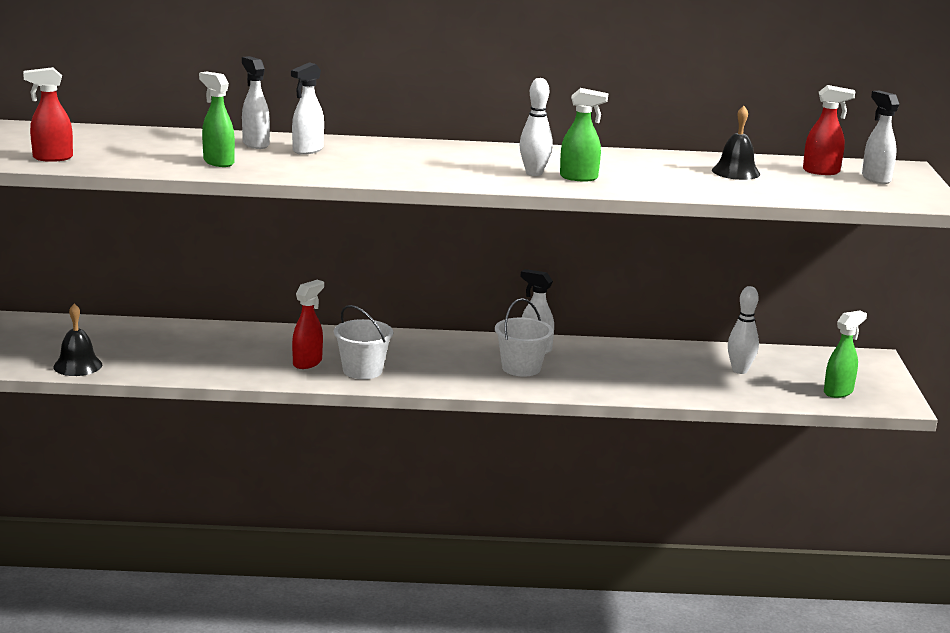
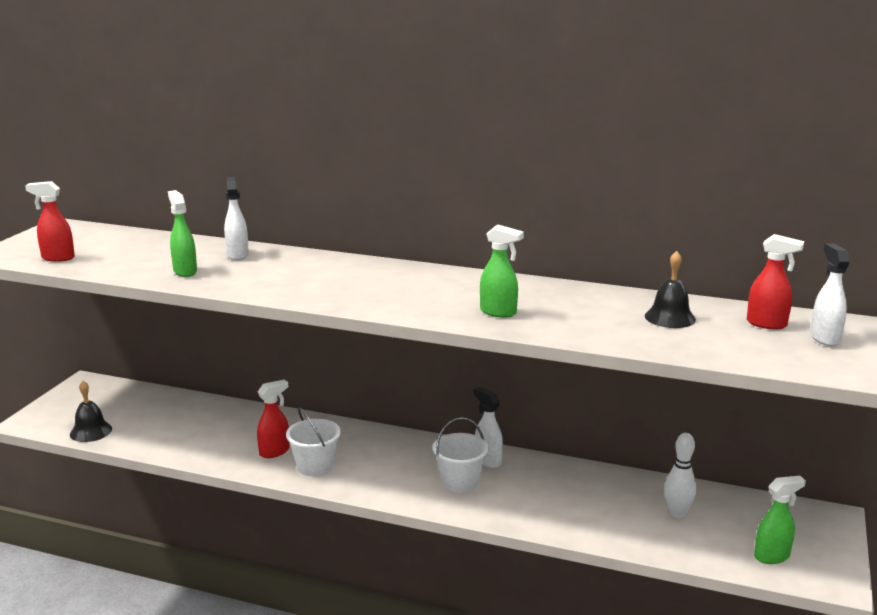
camera: 20 degrees right, 0 degrees up
(307, 150) = (274, 264): white spray bottle -> none
(534, 173) = (458, 304): white bowling pin -> none

